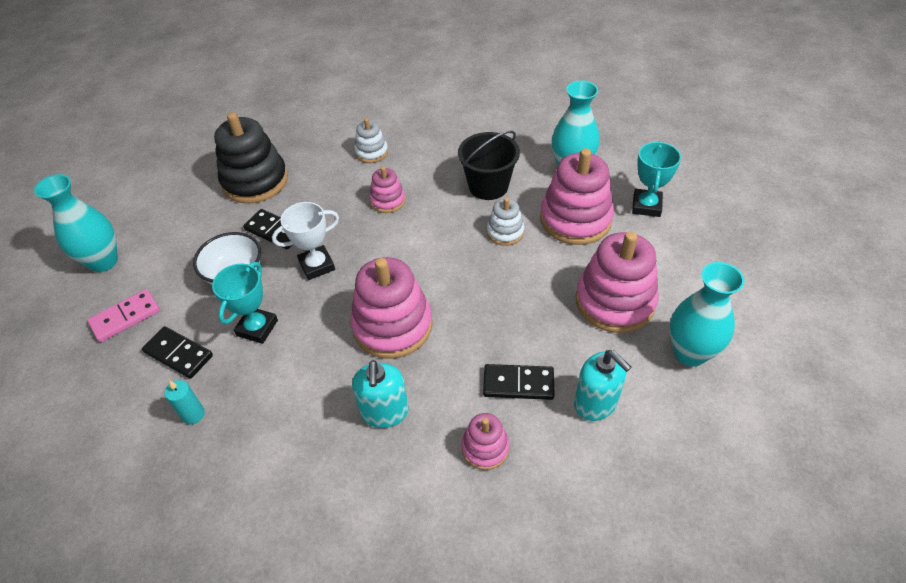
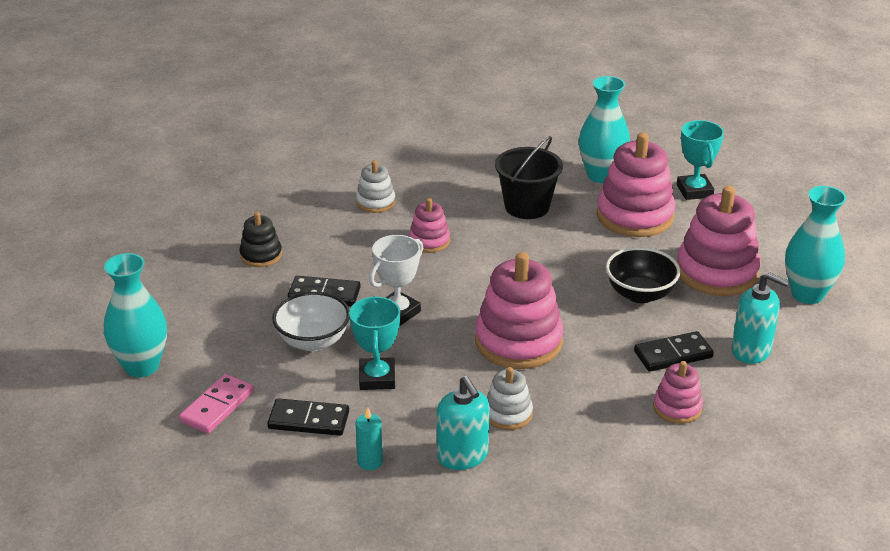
camera: 25 degrees left, 15 degrees down
(255, 181) = (261, 255): black stacking toy -> black stacking toy, size x0.52
(384, 412) = (564, 408): turquoise soap dispenser -> turquoise soap dispenser (462, 456)
(505, 232) = (573, 241): white stacking toy -> white stacking toy (508, 414)
(529, 306) = (640, 294): none -> black bowl

